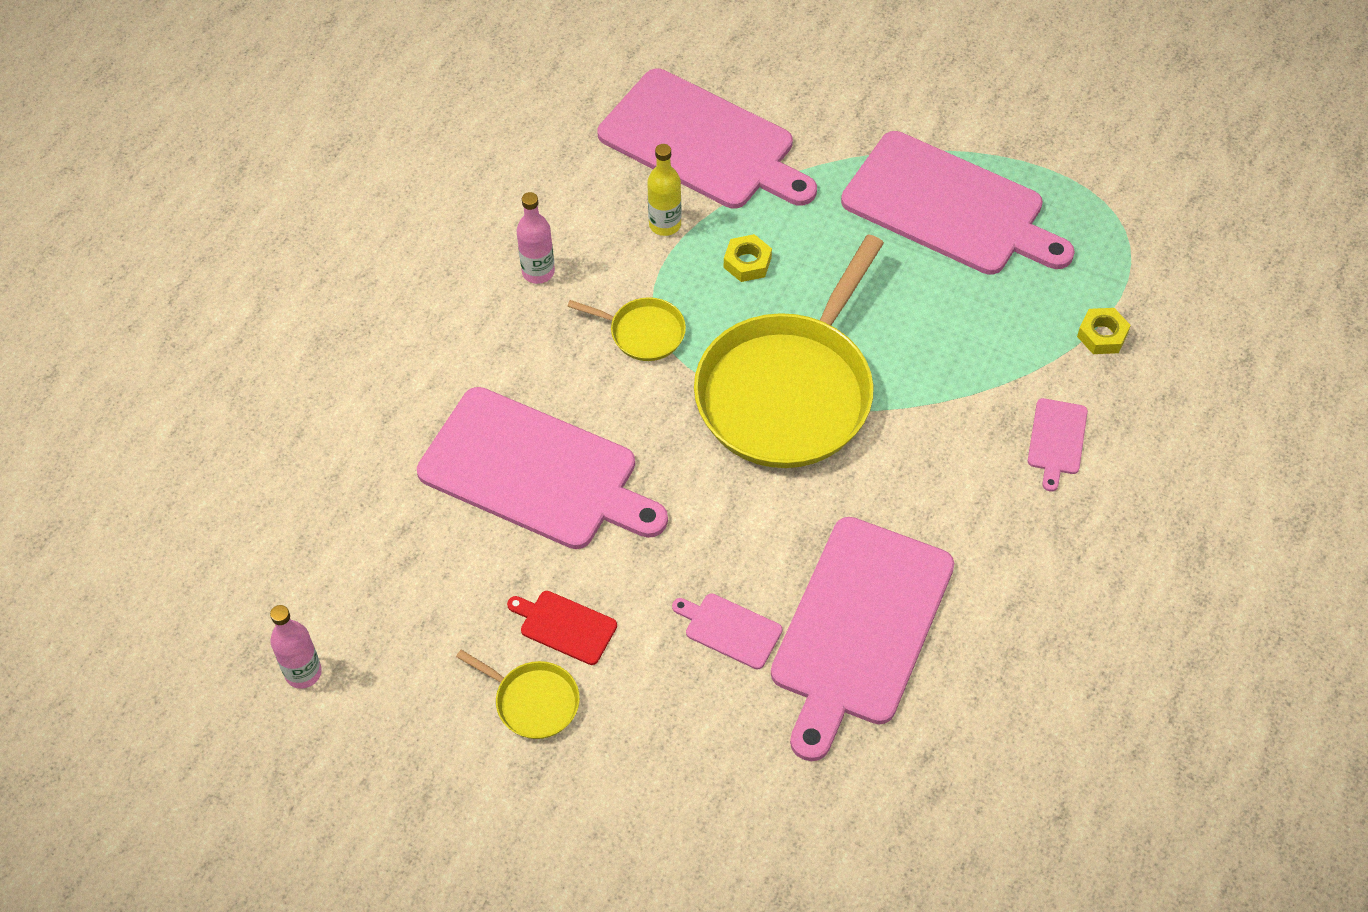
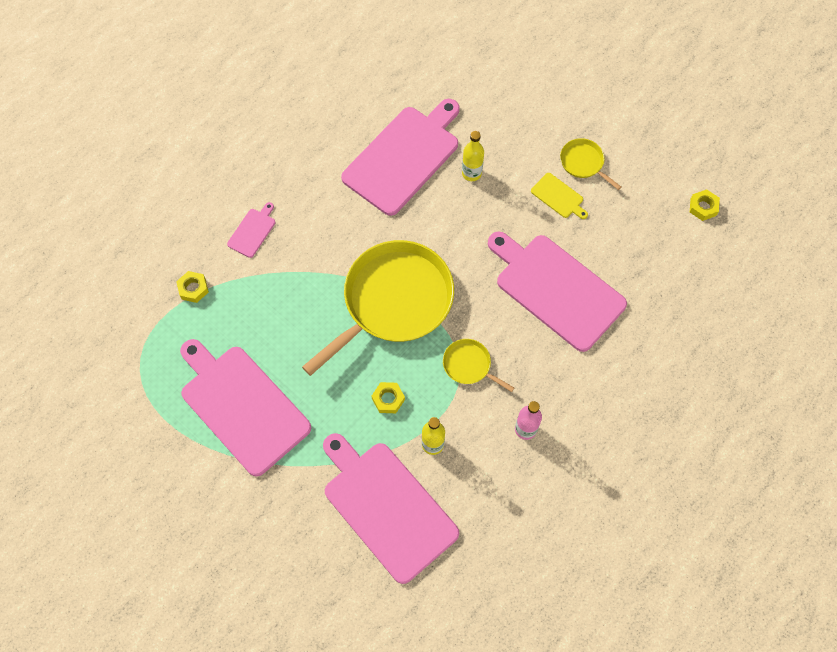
camera: 165 degrees left, 10 degrees up
(303, 672) = (703, 207): pink bottle -> yellow nut
(565, 626) = (558, 197): red cutting board -> yellow cutting board
(730, 629) = (471, 173): pink cutting board -> yellow bottle

